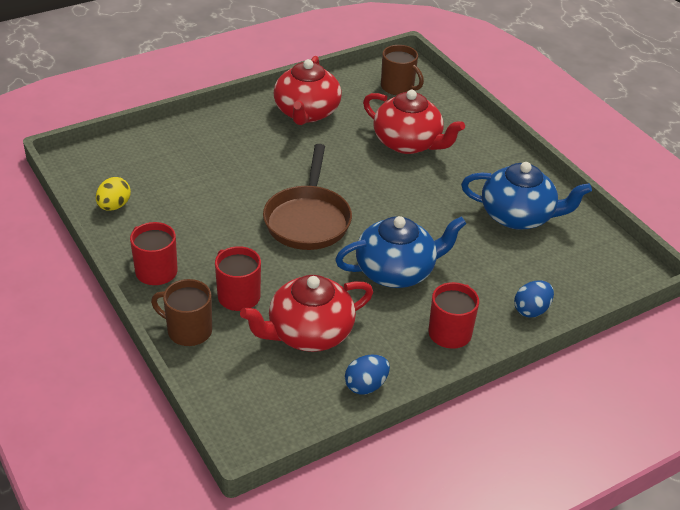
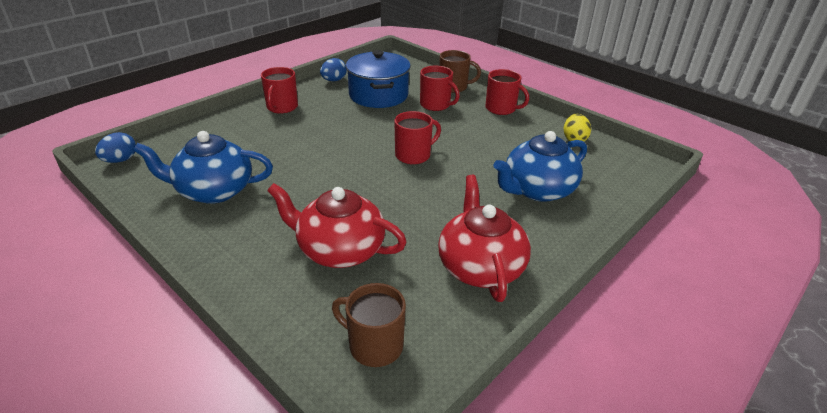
camera: 165 degrees right, 5 degrees down
(308, 220) = (413, 155): brown pan -> red mug
(308, 333) = (378, 95): red teapot -> blue pot
(396, 271) = (327, 133): blue teapot -> blue teapot (537, 190)
(531, 310) = (218, 126): blue egg -> blue egg (120, 160)

